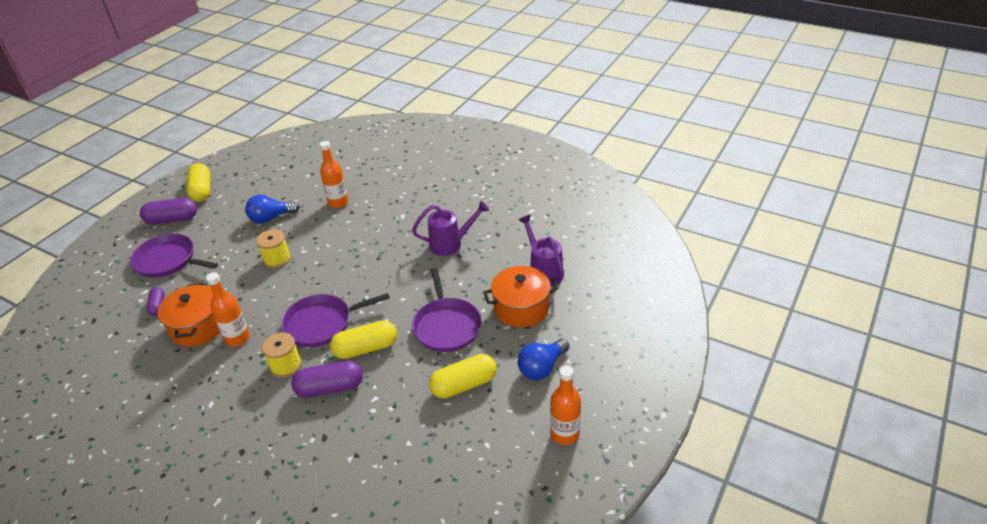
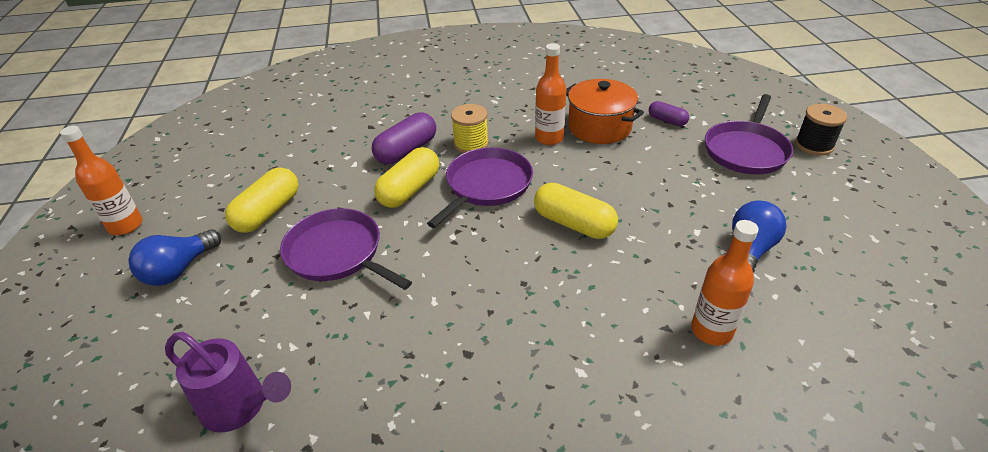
camera: 140 degrees right, 0 degrees up
(136, 243) = (814, 145): none -> black spool
(168, 260) = (746, 150): purple pan -> purple pan turned 135 degrees clockwise
(172, 219) = (845, 182): purple capsule -> none
(201, 190) = (910, 231): yellow capsule -> yellow capsule (573, 224)
(277, 259) = (643, 212): yellow spool -> none
(450, 244) = (441, 366): purple watering can -> none
(521, 308) = (247, 325): orange pot -> none
(542, 368) = (179, 270): blue light bulb -> blue light bulb turned 150 degrees counterclockwise

